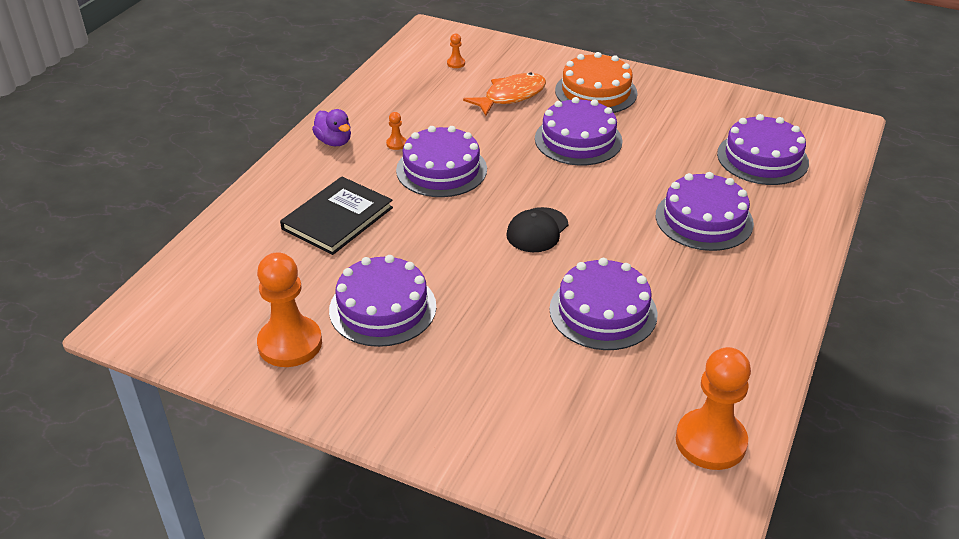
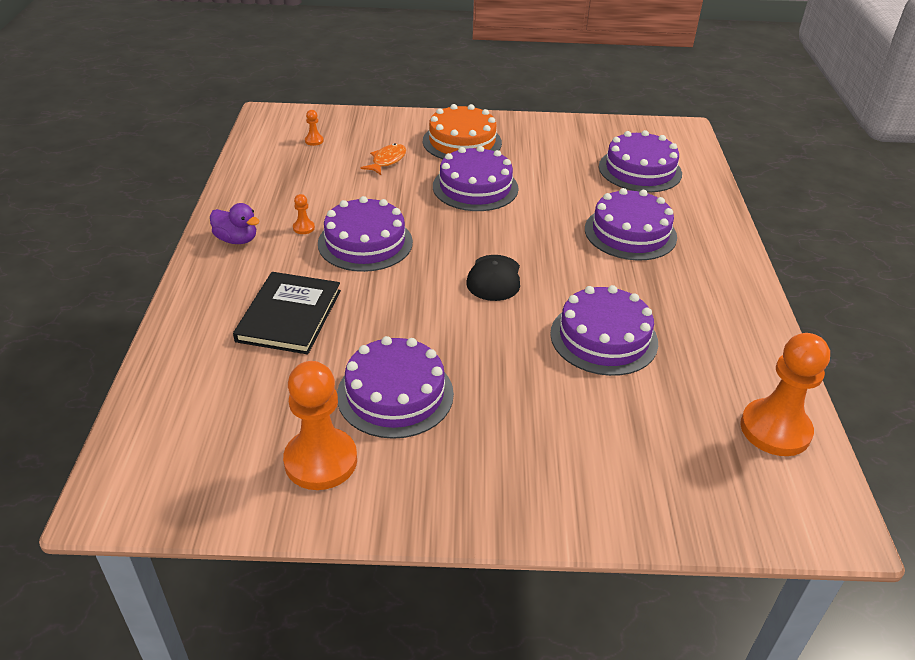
camera: 25 degrees left, 0 degrees up
(511, 96) = (387, 160): orange fish -> orange fish, size x0.66

